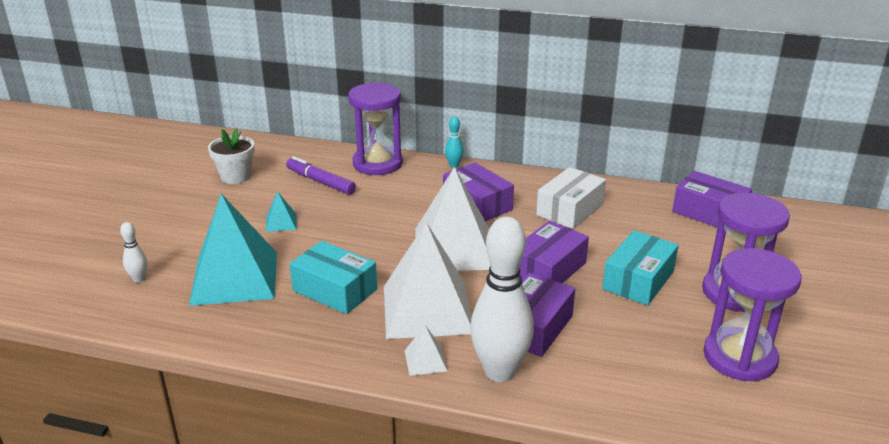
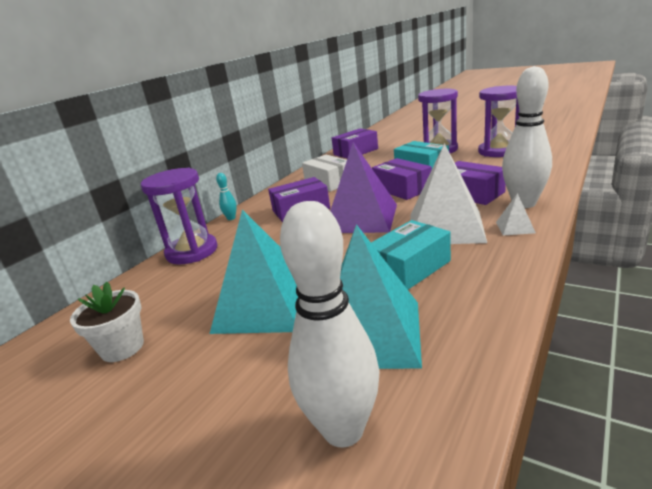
camera: 70 degrees left, 5 degrees down
(139, 279) = (343, 430): white bowling pin -> white bowling pin, size x2.33
(281, 222) = (265, 305): turquoise pyramid -> turquoise pyramid, size x2.43
(320, 182) = (197, 282): purple marker -> none
(454, 248) = (361, 218): white pyramid -> purple pyramid

